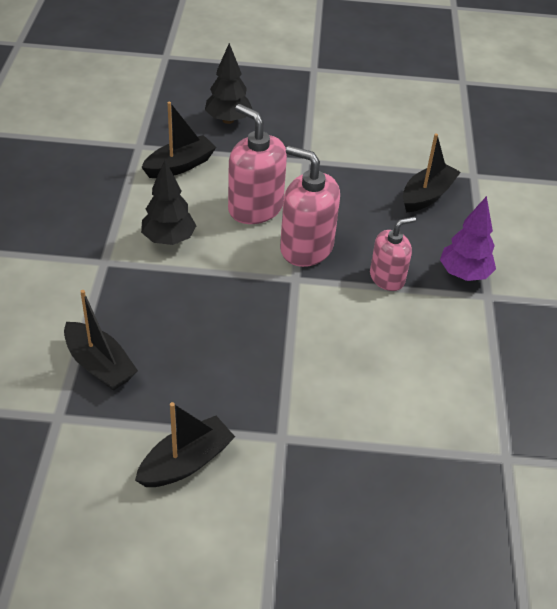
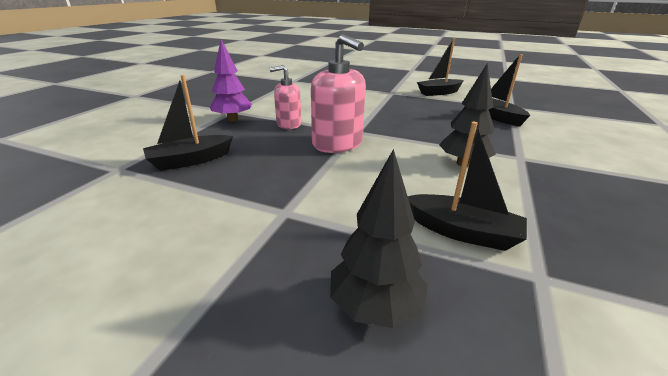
camera: 160 degrees left, 15 degrees down
(179, 166) = (462, 232): black boat -> black boat turned 135 degrees counterclockwise
(255, 208) = (371, 174): pink soap dispenser -> none

